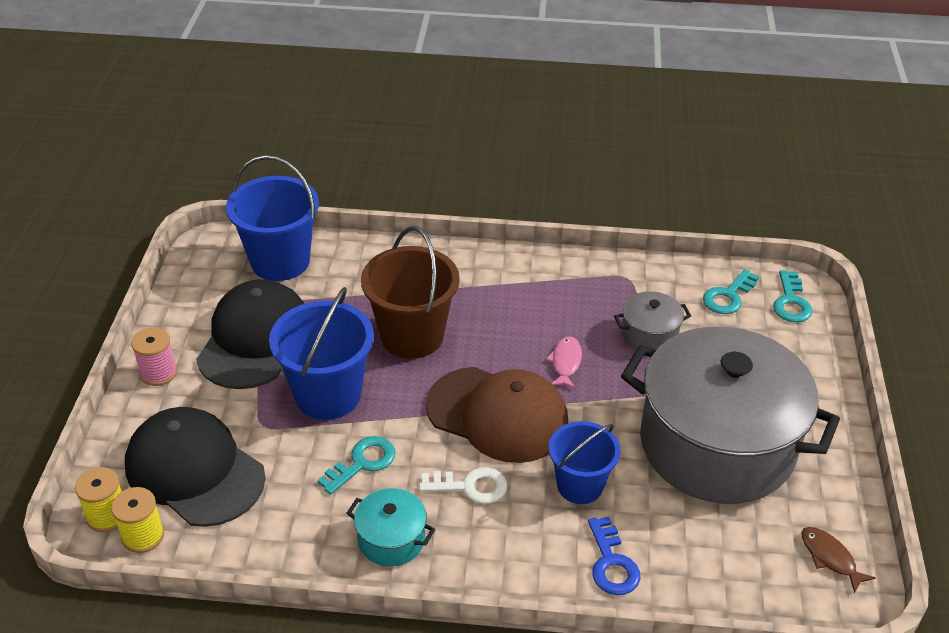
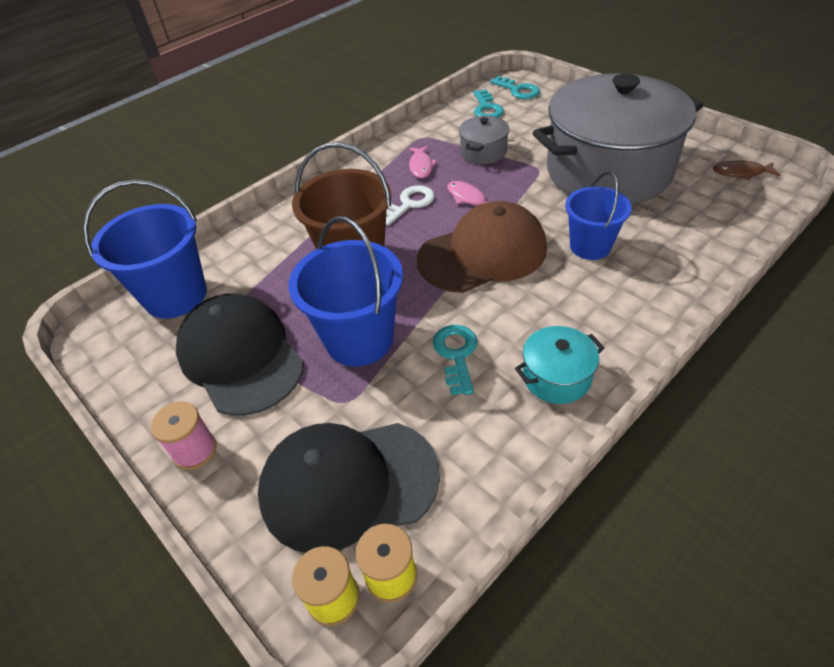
camera: 45 degrees left, 5 degrees up
(470, 486) = (540, 302): white key -> white key (410, 203)
(580, 303) = (421, 166): none -> pink fish
(612, 563) = (677, 266): blue key -> none

